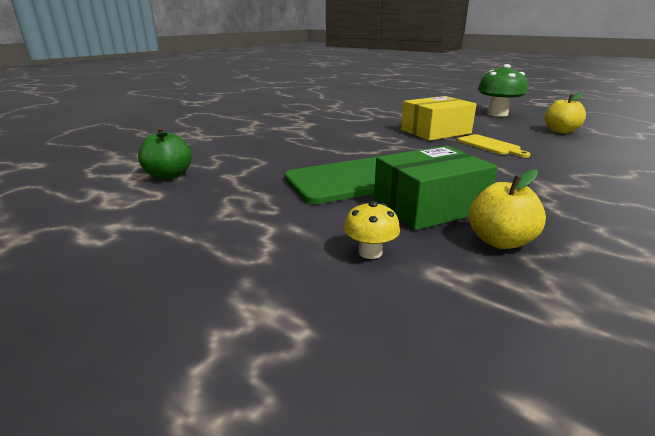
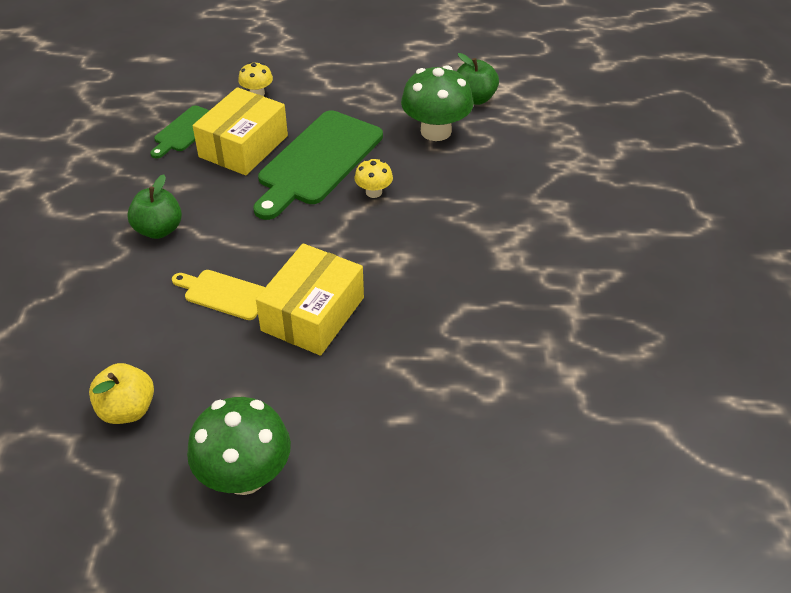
camera: 145 degrees right, 20 degrees up
(241, 168) = (436, 131): none -> green mushroom
(342, 155) = (374, 192): none -> yellow mushroom
(429, 206) = (243, 146): green box -> yellow box
(499, 241) = (185, 131): yellow apple -> green cutting board
(541, 178) = (159, 230): none -> green apple

